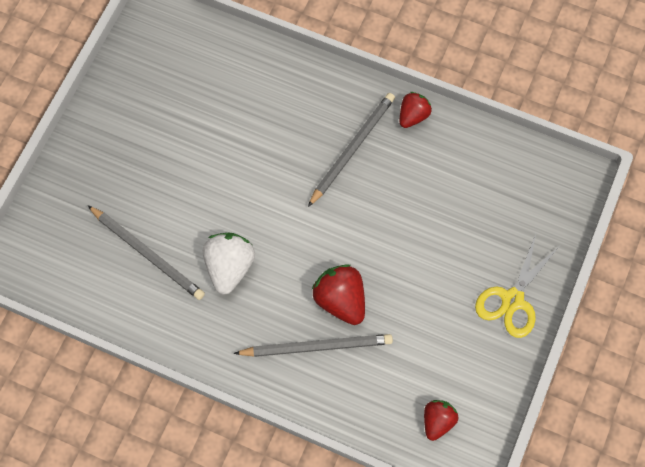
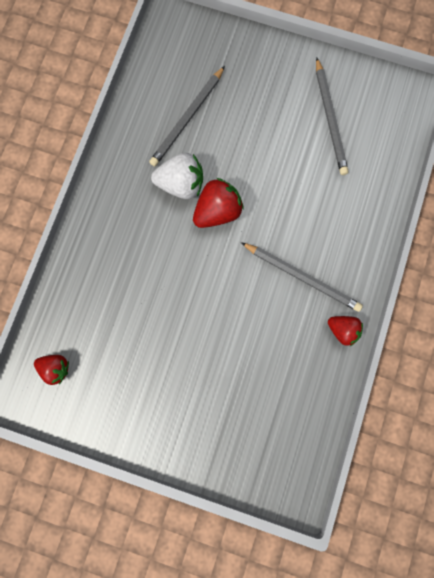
camera: 85 degrees right, 10 degrees up
(316, 346) = (116, 261): grey pencil -> grey pencil (330, 119)
(340, 300) = (158, 278): red strawberry -> red strawberry (217, 211)
(512, 299) = (169, 431): yellow scissors -> none

